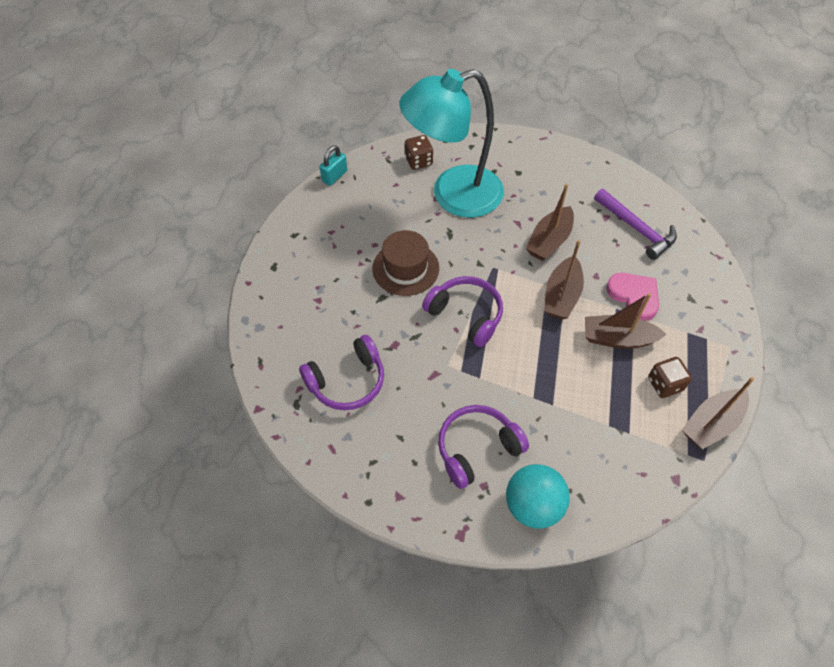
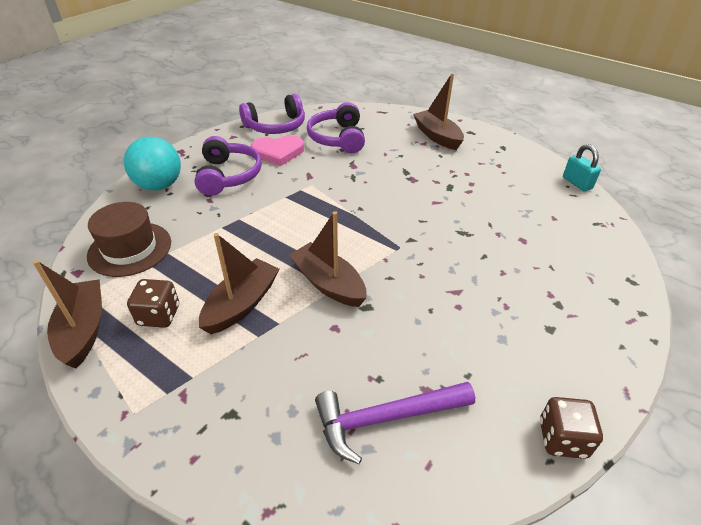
camera: 115 degrees right, 15 degrees down
(405, 268) = (431, 192): brown hat -> brown hat (130, 249)
(418, 161) = (591, 245): brown dice -> brown dice (562, 438)
(453, 195) = (523, 253): turquoise lamp -> none
(466, 315) = (354, 210): purple headphones -> purple headphones (276, 126)
(549, 241) = (413, 308): brown boat -> brown boat (437, 136)
(634, 296) = (280, 349): pink heart -> pink heart (278, 152)

